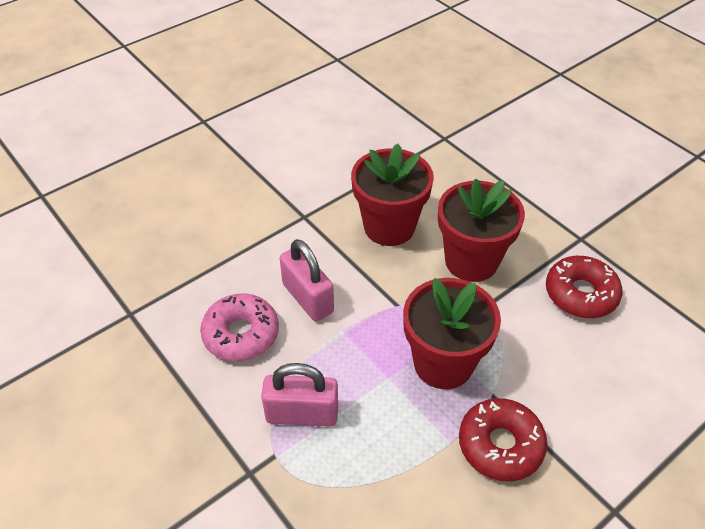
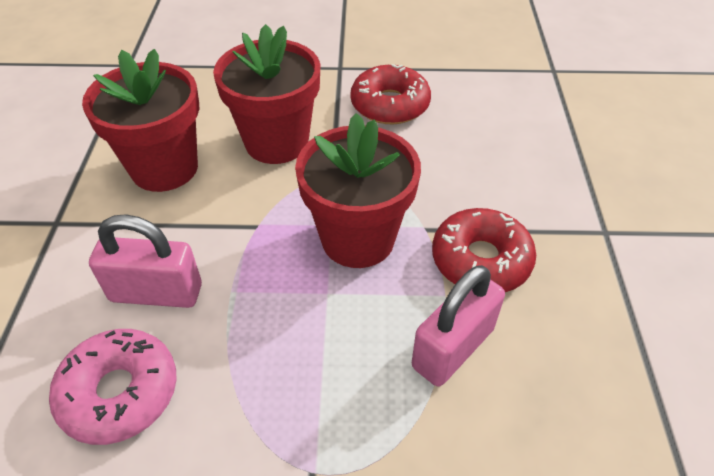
camera: 50 degrees left, 0 degrees up
(302, 414) = (288, 404): pink padlock -> pink padlock (453, 348)

